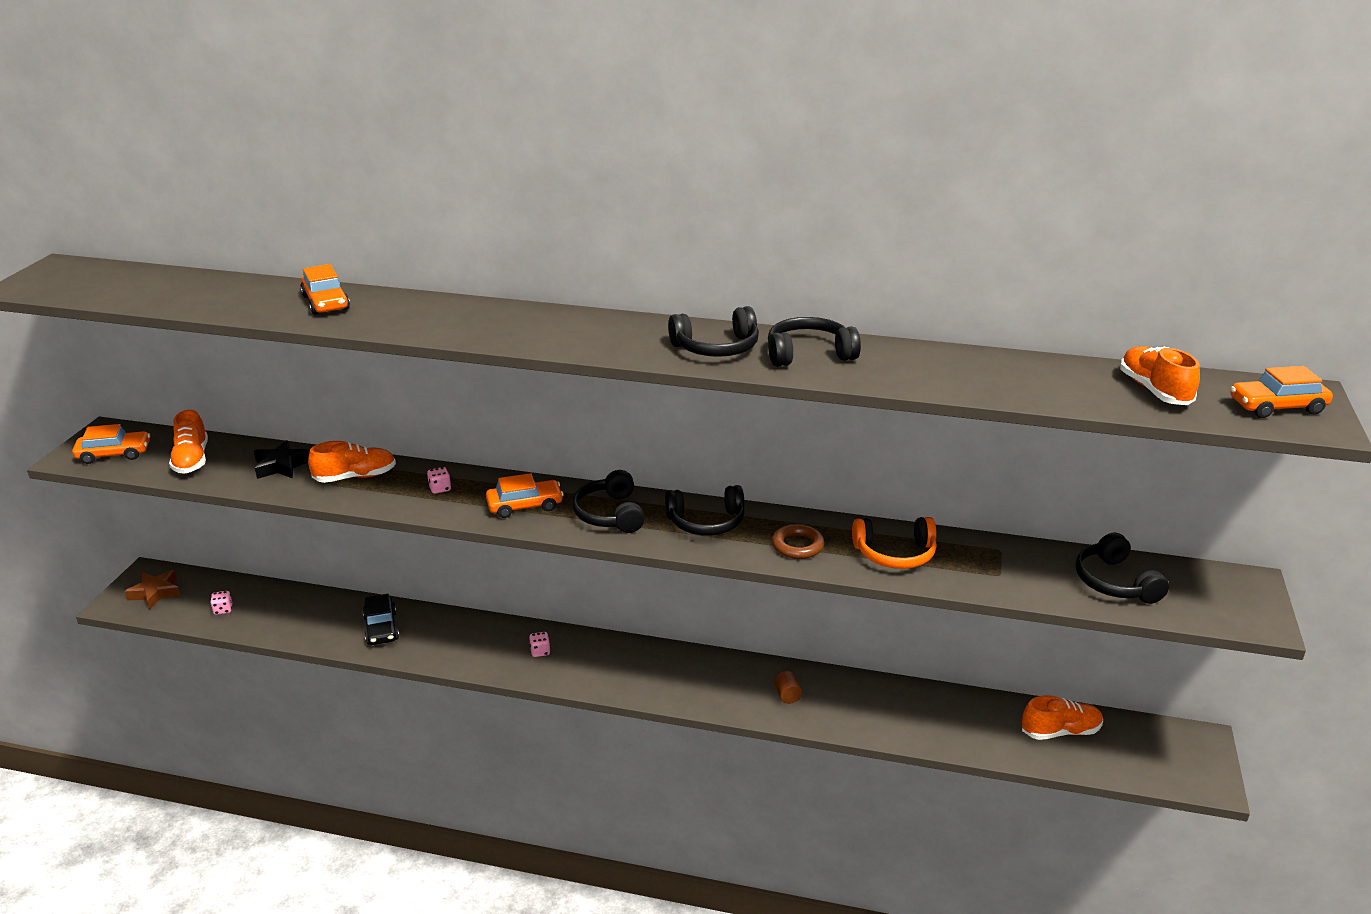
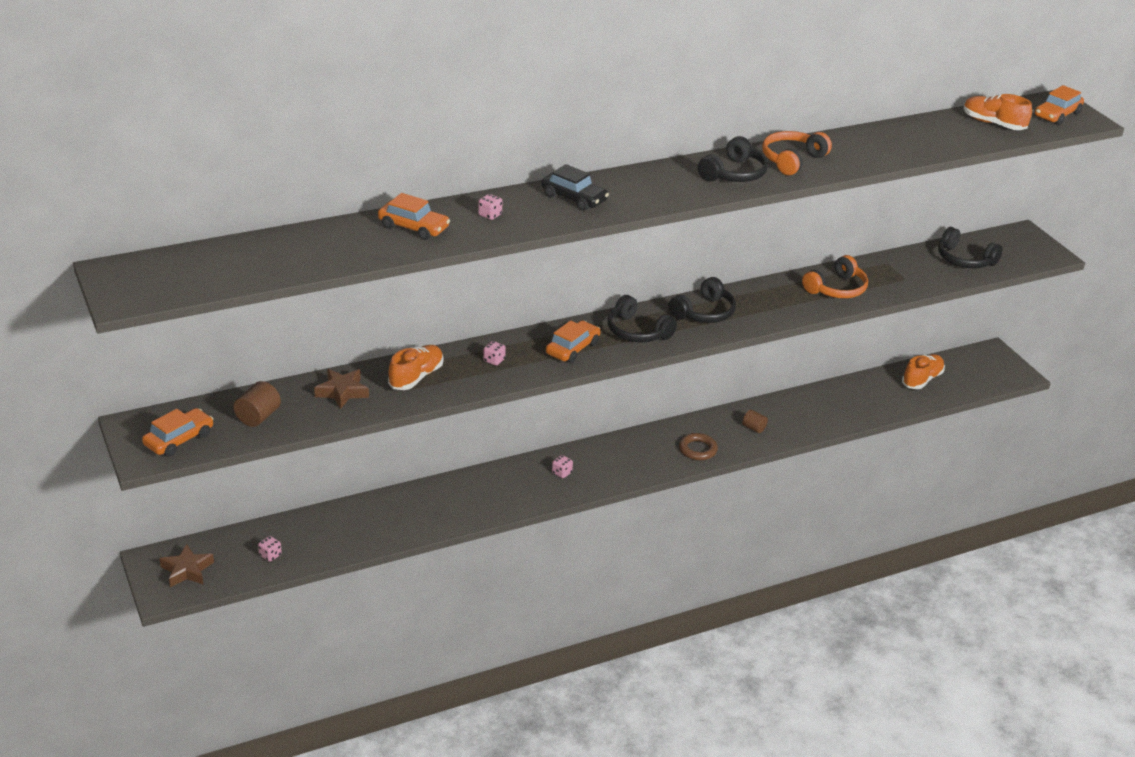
camera: 40 degrees left, 5 degrees up
(192, 460) = (258, 417): orange shoe -> brown cylinder
(281, 466) = (342, 392): black star -> brown star
(381, 628) = (422, 510): black car -> black car (574, 198)
(407, 312) = (490, 215): none -> pink dice
(797, 546) = (777, 306): brown ring -> brown ring (697, 449)
(809, 354) = (792, 160): black headphones -> orange headphones

